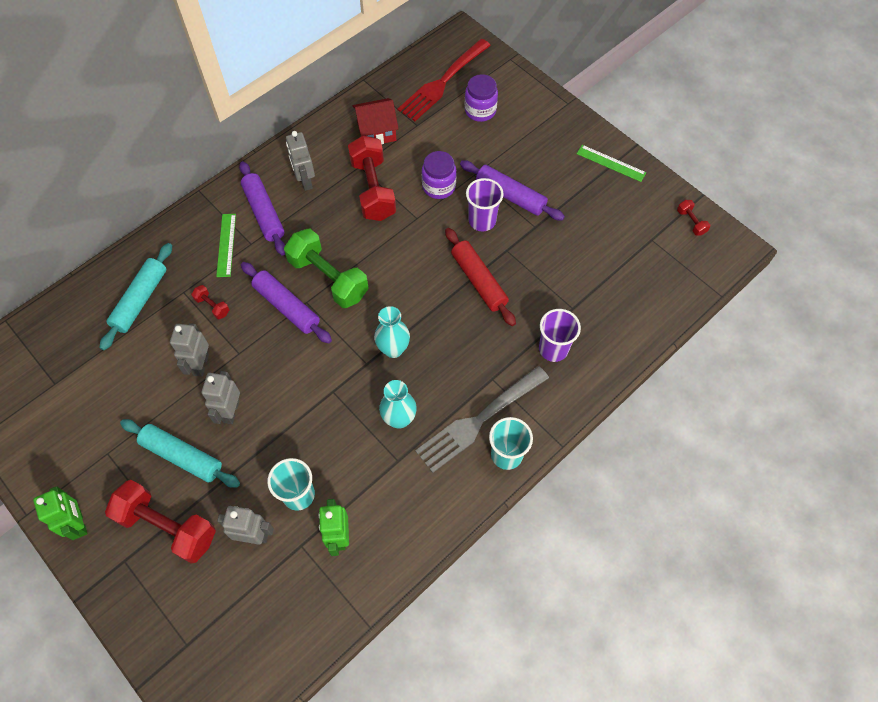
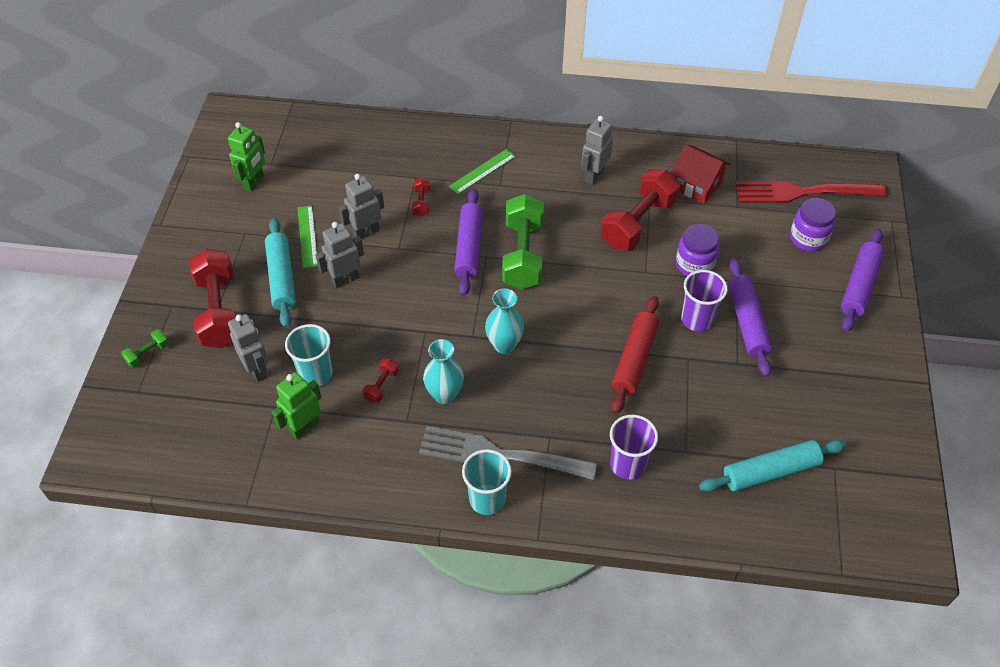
camera: 50 degrees right, 10 degrees down
(79, 523) = (178, 259): green robot -> green robot (254, 182)
(140, 300) = (383, 159): turquoise rolling pin -> turquoise rolling pin (770, 471)
(155, 612) = (148, 354): none -> green dumbbell
(264, 213) = (536, 172): purple rolling pin -> purple rolling pin (859, 286)
(611, 163) = (879, 376): green ruler -> green ruler (307, 236)
(691, 222) = (895, 489): red dumbbell -> red dumbbell (381, 386)

